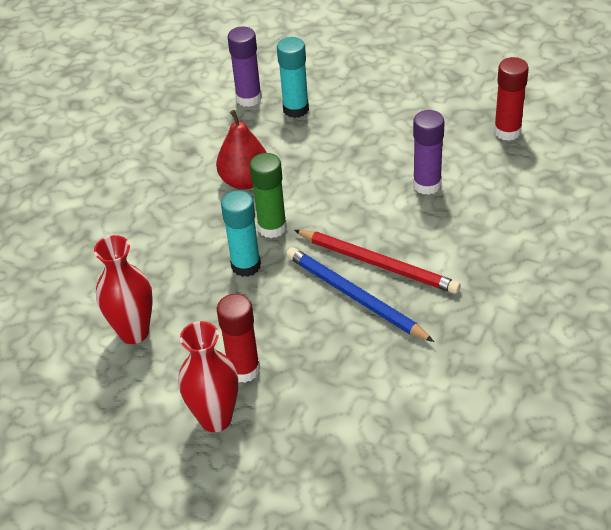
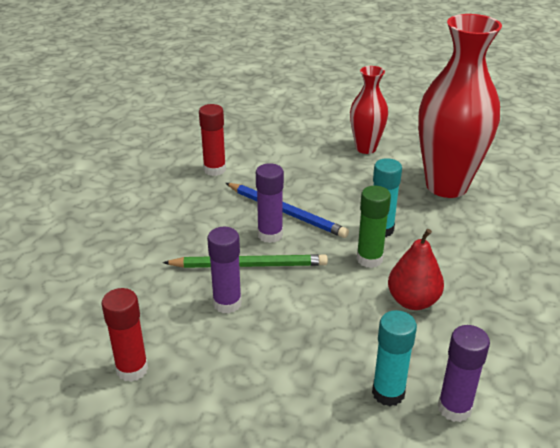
camera: 170 degrees right, 10 degrees down
(134, 332) = (446, 186): red vase -> red vase, size x1.86
(244, 369) = (357, 170): red glue stick -> red glue stick (214, 169)
(378, 264) = (270, 235): red pencil -> purple glue stick
(404, 225) = (249, 265): none -> green pencil

